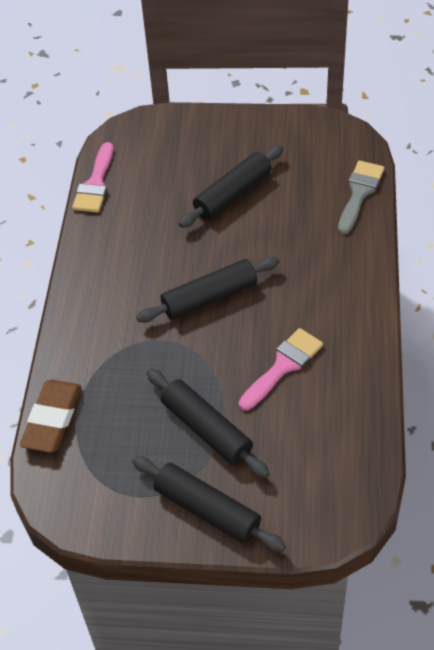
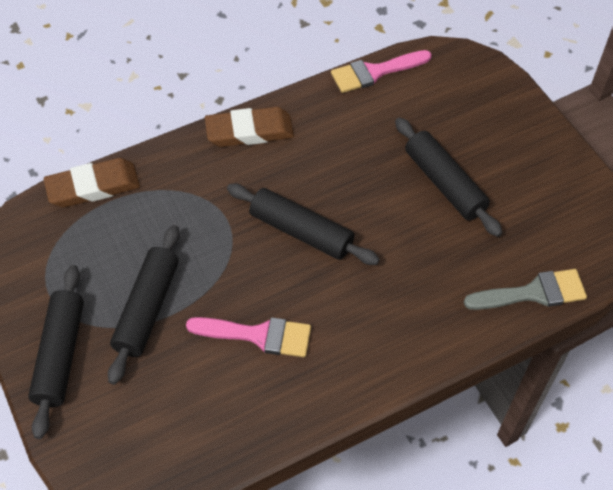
camera: 55 degrees right, 5 degrees up
(85, 287) = (249, 131): none -> brown eraser
(233, 194) = (444, 183): black rolling pin -> black rolling pin turned 45 degrees clockwise

